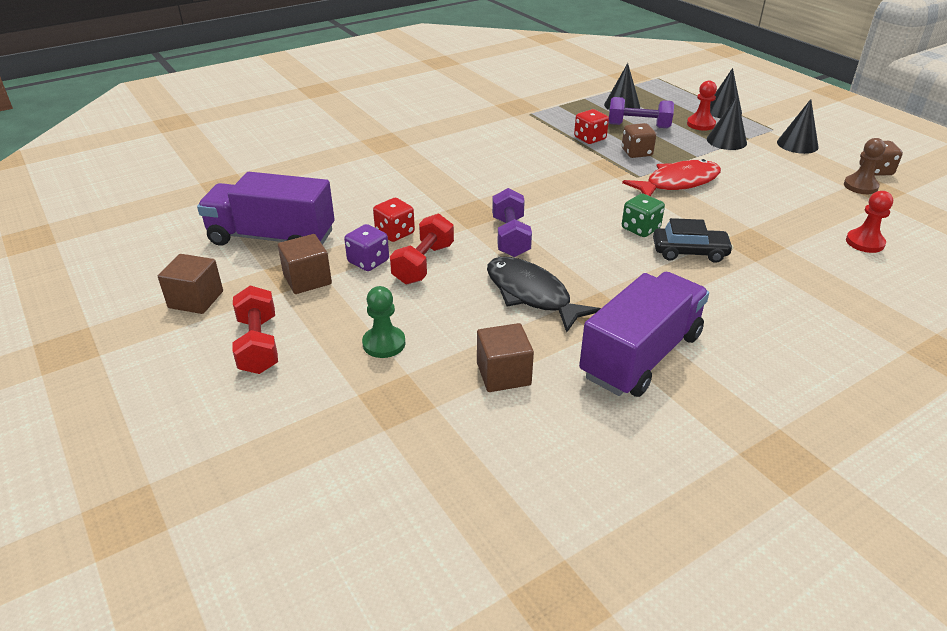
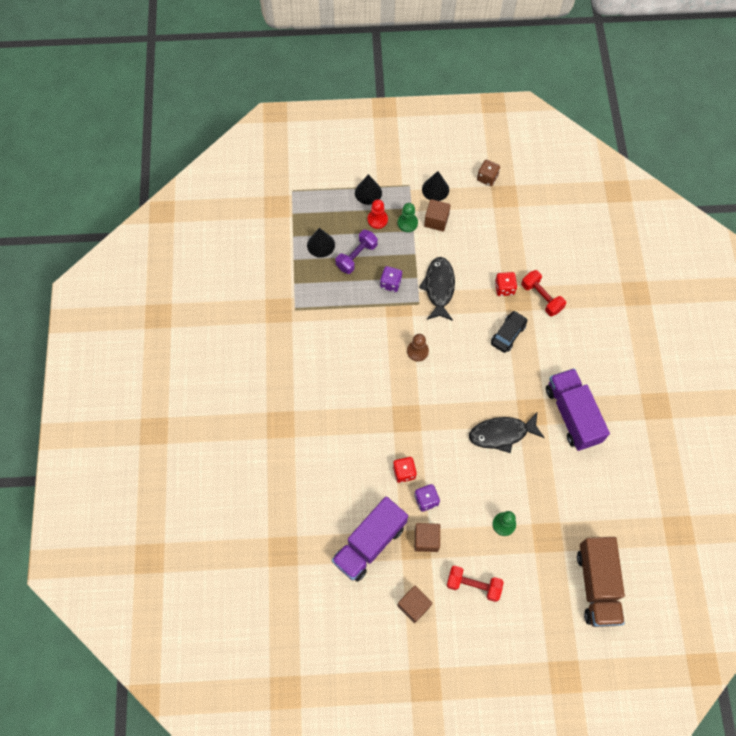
camera: 60 degrees left, 30 degrees up
(343, 501) = (597, 585): none -> brown truck
(423, 264) = (445, 472): red dumbbell -> red dumbbell (541, 297)
(503, 374) = (554, 481): brown cube -> brown cube (436, 220)
(510, 237) = (443, 413): purple dumbbell -> none
(590, 138) = (355, 297): red dice -> red dice (504, 288)
(636, 153) = (390, 283): brown dice -> purple dice
(640, 229) = (473, 342): green dice -> none
(678, 183) = (439, 288): red fish -> black fish
(726, 141) = (407, 223): black cone -> green pawn
(860, 186) = (497, 200): brown pawn -> brown pawn (417, 351)
(864, 242) = (546, 247): red pawn -> none

